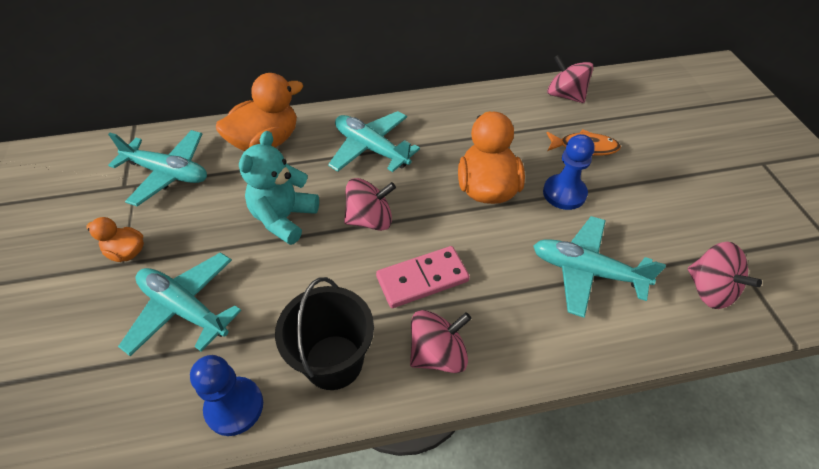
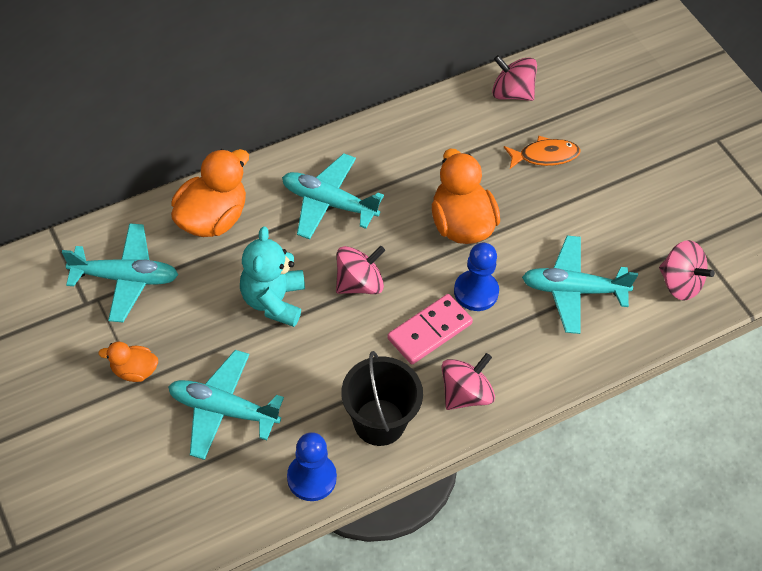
camera: 20 degrees left, 5 degrees up
(564, 193) = (536, 214): blue pawn -> blue pawn (476, 292)

